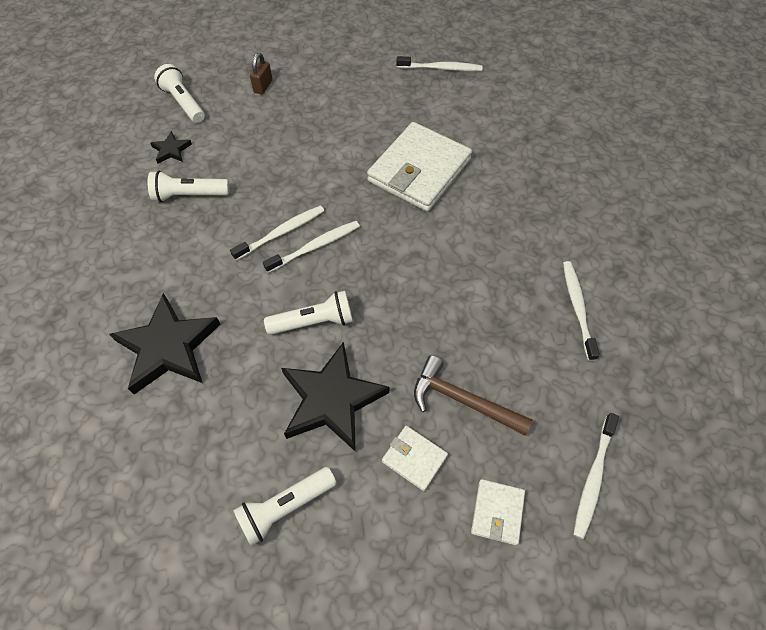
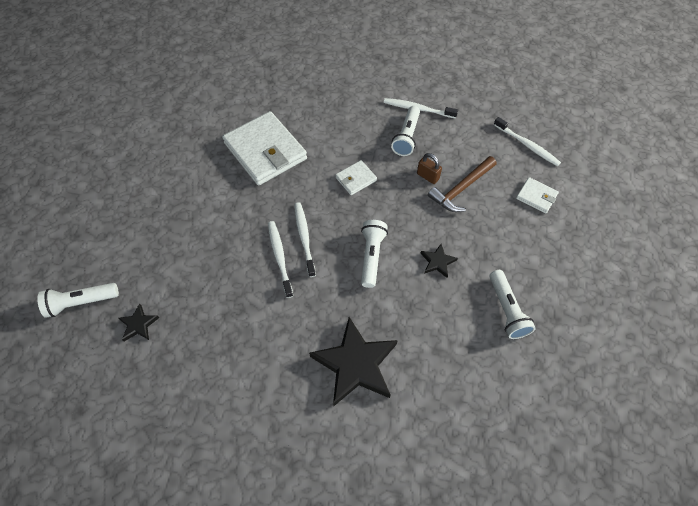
camera: 70 degrees left, 0 degrees up
(189, 195) = (203, 319): white flashlight -> white flashlight (406, 137)
(263, 86) = (104, 231): brown padlock -> brown padlock (427, 176)
(331, 399) = (437, 262): black star -> black star, size x0.46
(414, 458) = (492, 227): white wallet -> white wallet (356, 179)
(441, 68) = (168, 104): white toothbrush -> none

